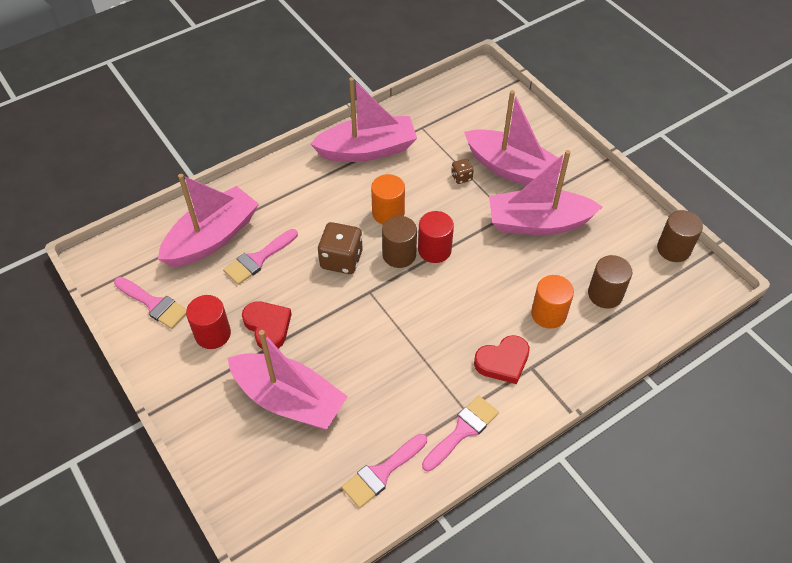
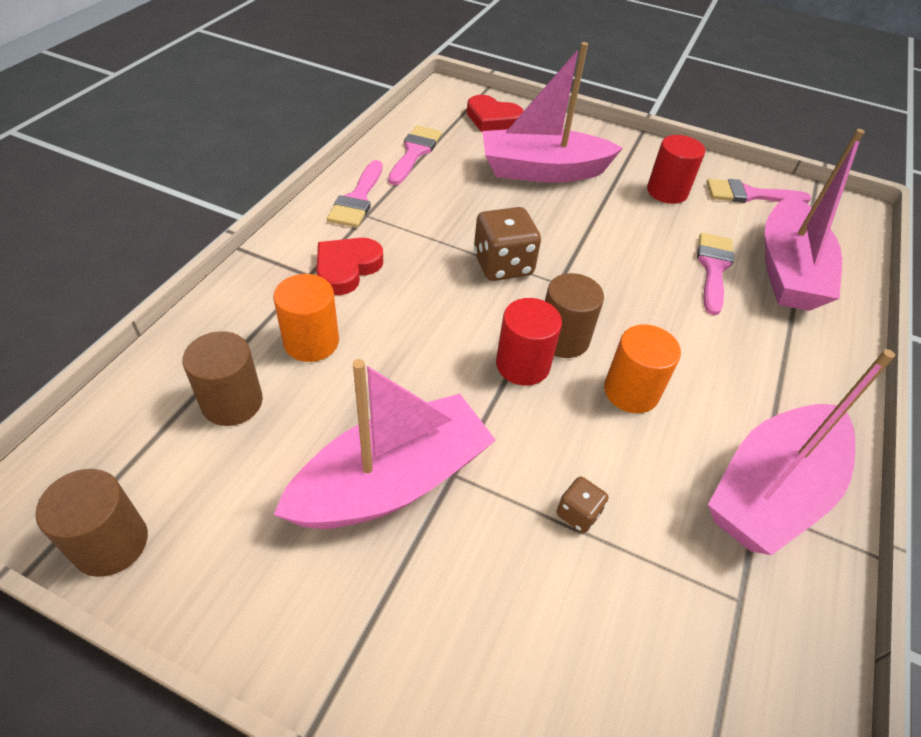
camera: 145 degrees right, 5 degrees down
(268, 326) = (626, 214): red heart -> red heart (492, 119)
(341, 259) = (625, 304): brown dice -> brown dice (503, 265)
(512, 169) = (501, 583): pink boat -> none

